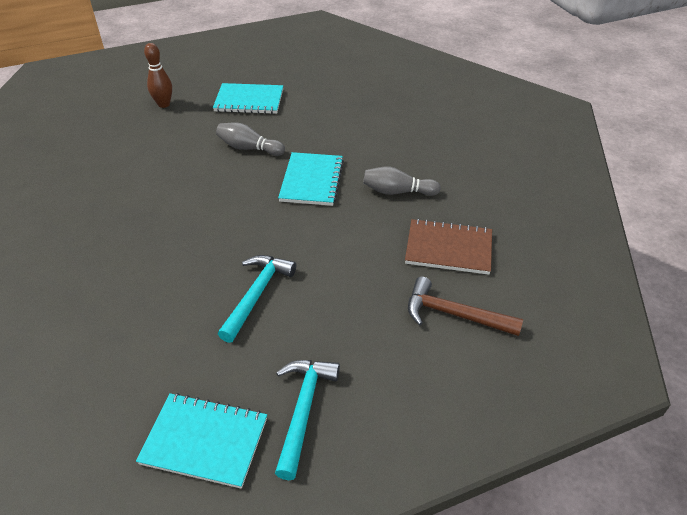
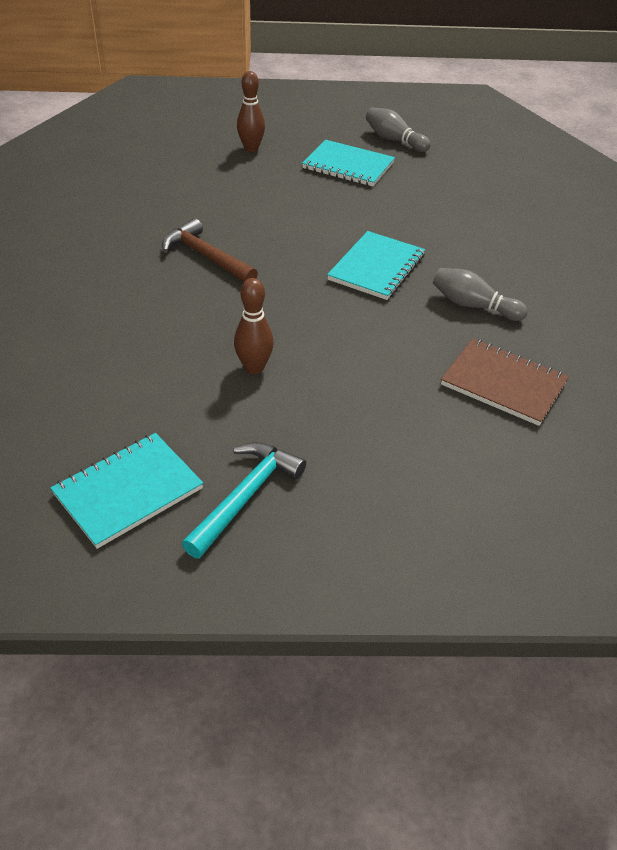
camera: 20 degrees right, 0 degrees up
(204, 441) = (128, 491): turquoise notebook -> turquoise notebook turned 75 degrees counterclockwise
(249, 148) = (322, 216): grey bowling pin -> grey bowling pin (394, 140)
(256, 295) = (254, 367): turquoise hammer -> brown bowling pin
(454, 314) = (471, 456): brown hammer -> brown hammer (206, 257)

